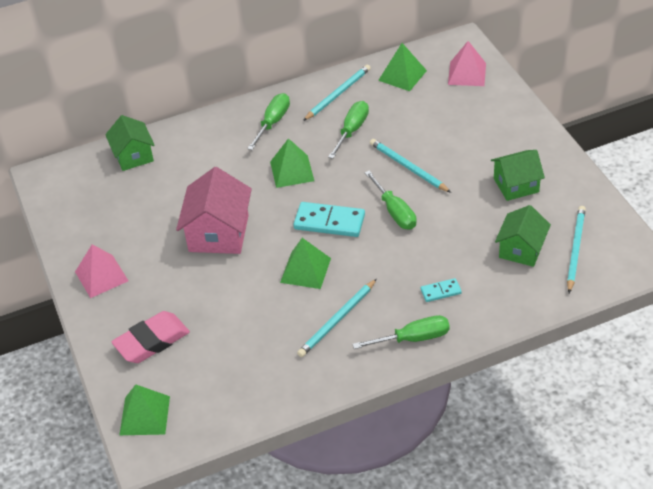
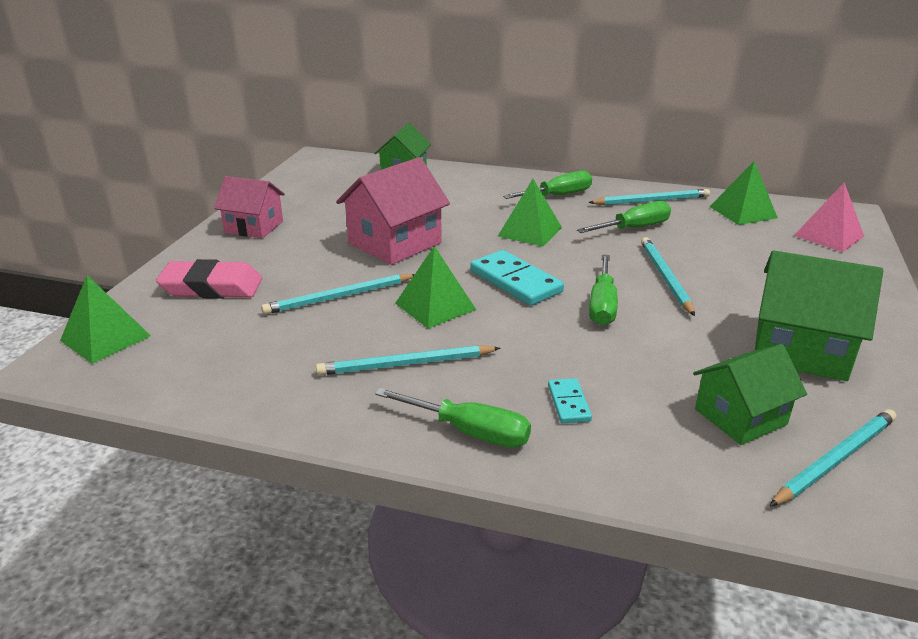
camera: 35 degrees right, 15 degrees down
(101, 276) = (254, 227): pink pyramid -> pink house
(241, 298) = (339, 297): none -> turquoise pencil
(441, 291) = (568, 403): turquoise domino -> turquoise domino turned 60 degrees clockwise
(516, 185) = (800, 349): green house -> green house, size x1.51

